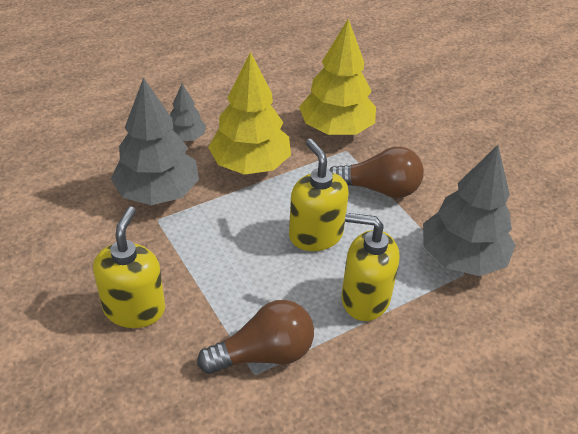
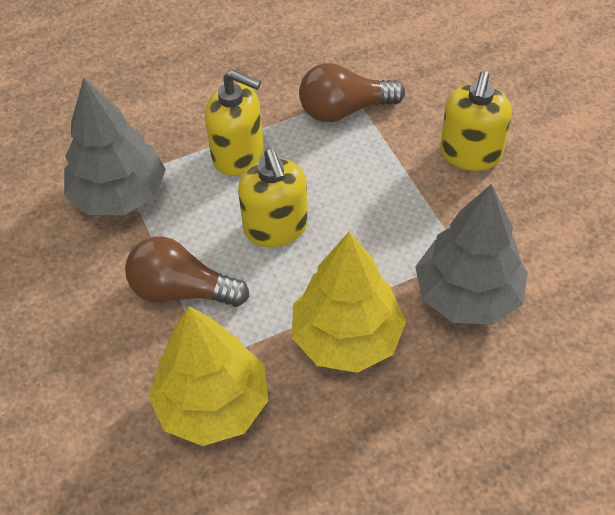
camera: 170 degrees left, 10 degrees up
(186, 137) = (440, 394): grey tree -> none

